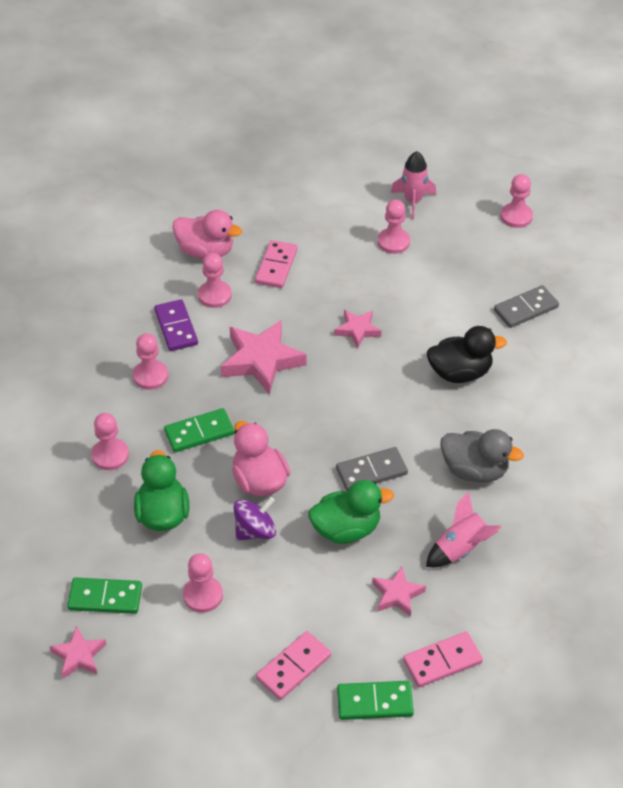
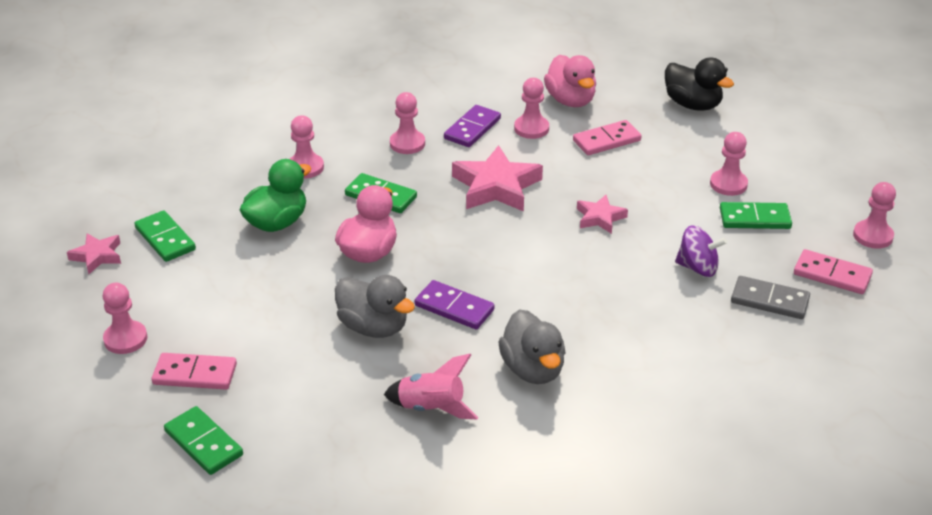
camera: 50 degrees right, 10 degrees down
(203, 595) = (218, 286): pink pawn -> pink pawn (125, 339)
(255, 531) = (314, 278): purple spinning top -> purple spinning top (698, 267)
(346, 529) = (373, 327): green duck -> grey duck
(371, 471) = (454, 308): grey domino -> purple domino
(397, 594) = (335, 395): pink star -> none
(413, 201) = (792, 170): pink rocket -> none
(442, 256) = (754, 219): none -> green domino
(442, 661) = (290, 463): pink domino -> pink domino (832, 275)
(460, 373) = (634, 300): black duck -> black duck (692, 105)

